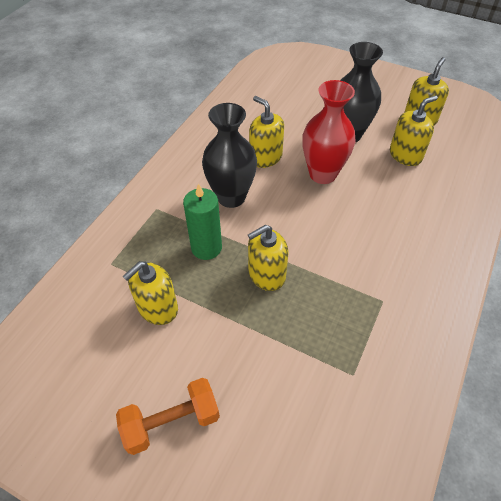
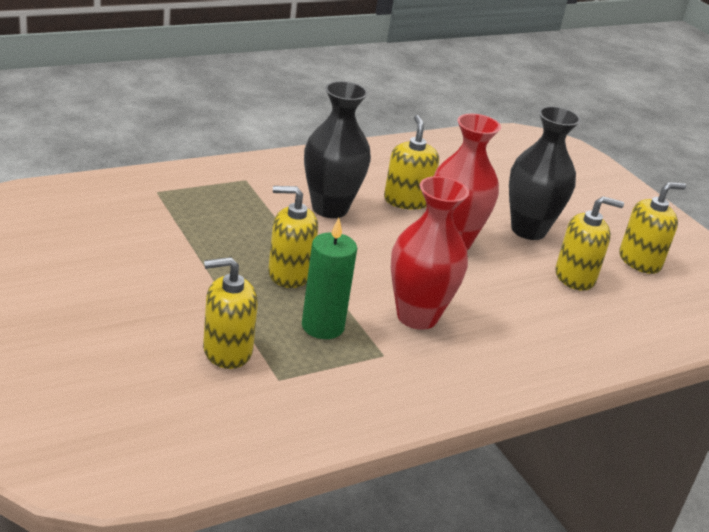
camera: 30 degrees right, 20 degrees down
(157, 308) = (159, 238): yellow soap dispenser -> yellow soap dispenser (227, 350)
(171, 422) = (78, 307): orange dumbbell -> none
(206, 248) = (257, 227): green candle -> green candle (322, 326)
(367, 253) = (417, 316): none -> red vase

